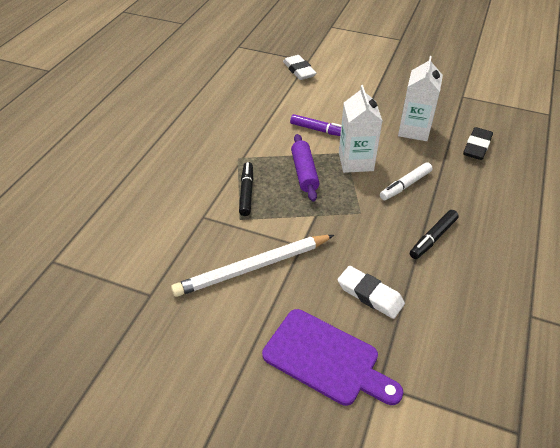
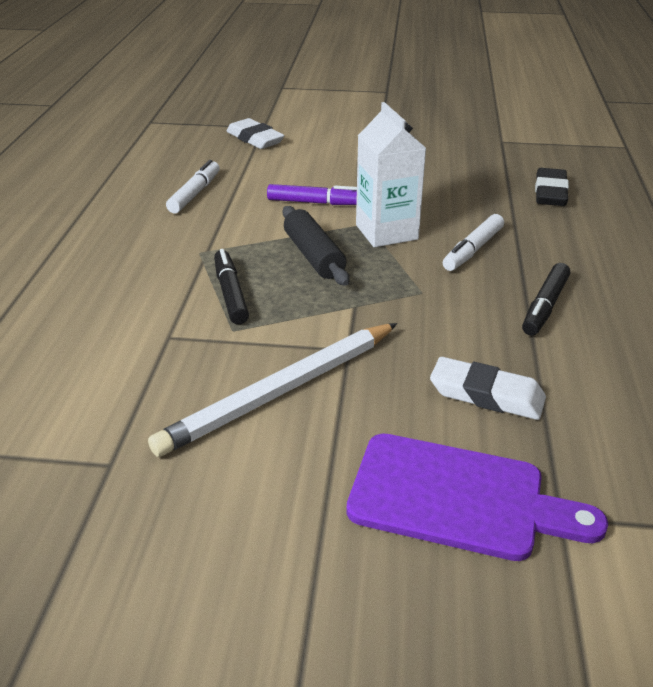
camera: 15 degrees left, 10 degrees down
(248, 111) = (195, 194): none -> white marker
(304, 172) = (314, 256): purple rolling pin -> black rolling pin
(414, 130) = (454, 185): white carton -> none

